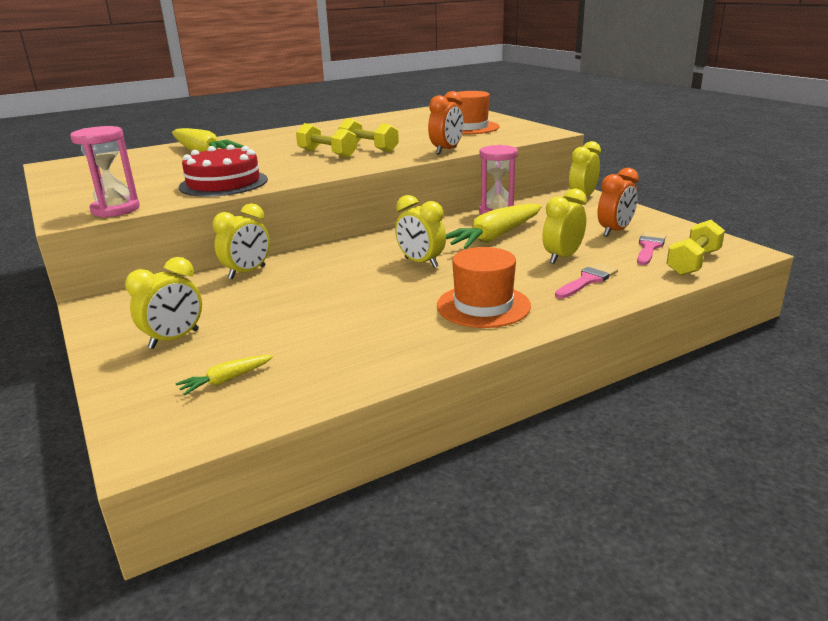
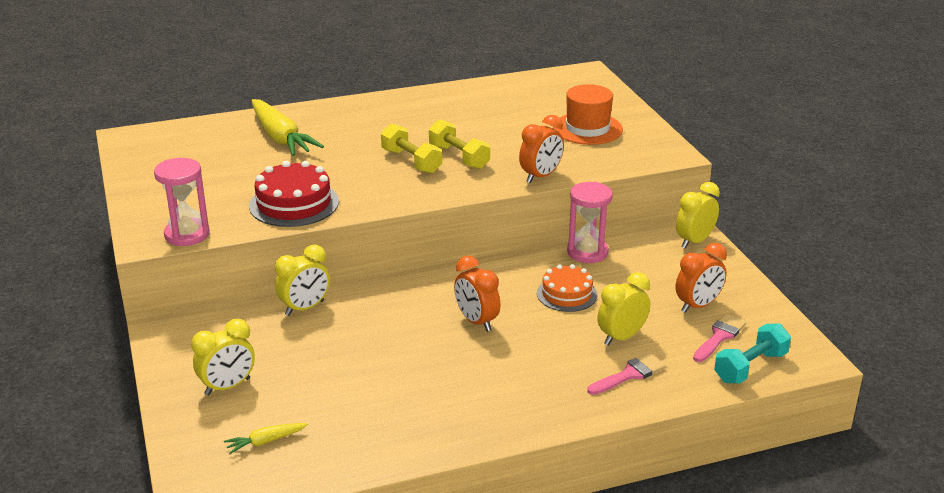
camera: 10 degrees right, 5 degrees up
(421, 263) = (476, 321): yellow clock -> orange clock
(483, 306) = (513, 392): orange hat -> none
(494, 237) = (567, 294): yellow carrot -> orange cake
(693, 262) = (750, 367): yellow dumbbell -> turquoise dumbbell

